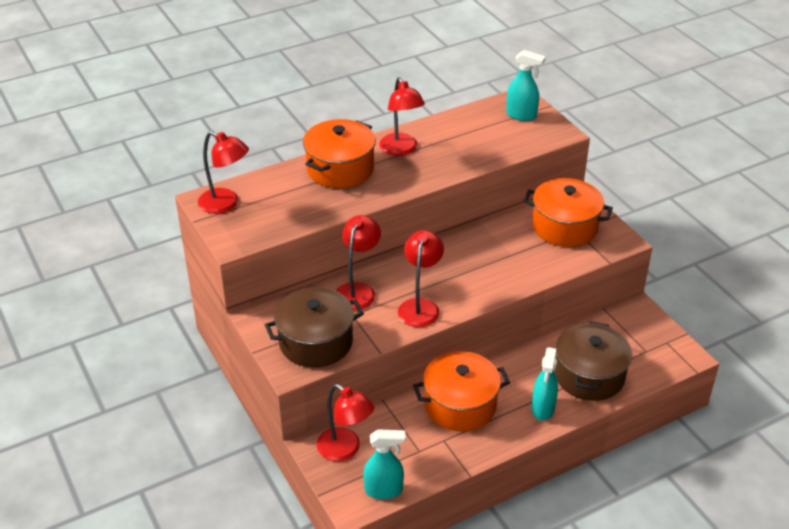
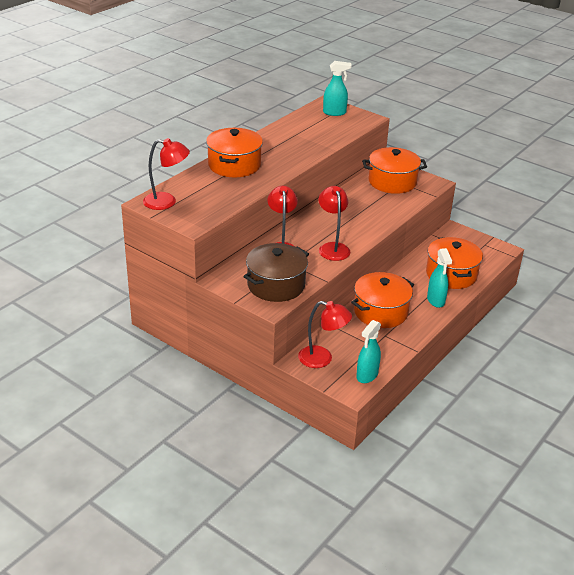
camera: 25 degrees left, 5 degrees down
(384, 490) = (367, 375): turquoise spray bottle -> turquoise spray bottle turned 150 degrees clockwise
(401, 150) = (268, 146): red lamp -> none
(589, 375) = (451, 274): brown pot -> orange pot

